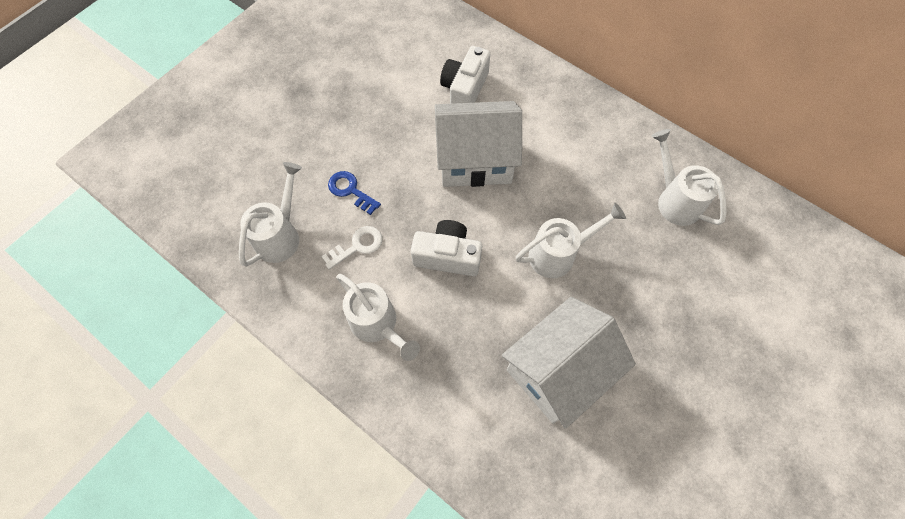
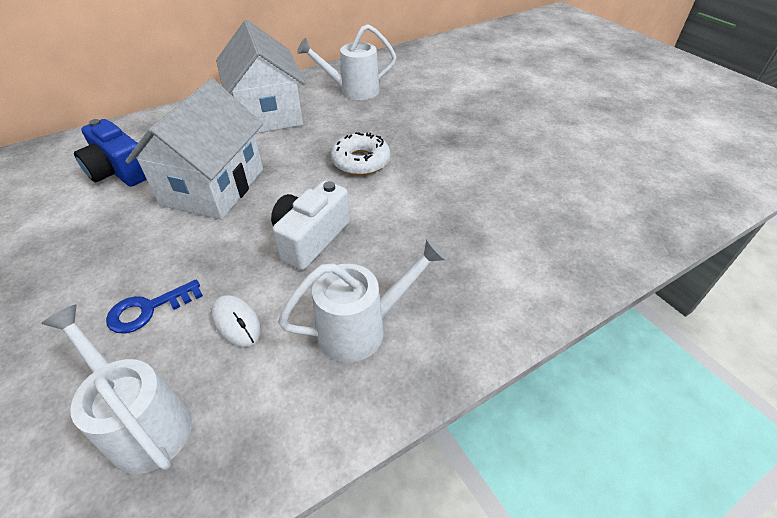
camera: 70 degrees left, 20 degrees down
(357, 246) = (236, 322): white key -> white mouse
(465, 89) = (120, 171): white camera -> blue camera
(558, 254) = (361, 161): white watering can -> white donut
(558, 370) = (478, 193): white house -> white house (268, 113)

